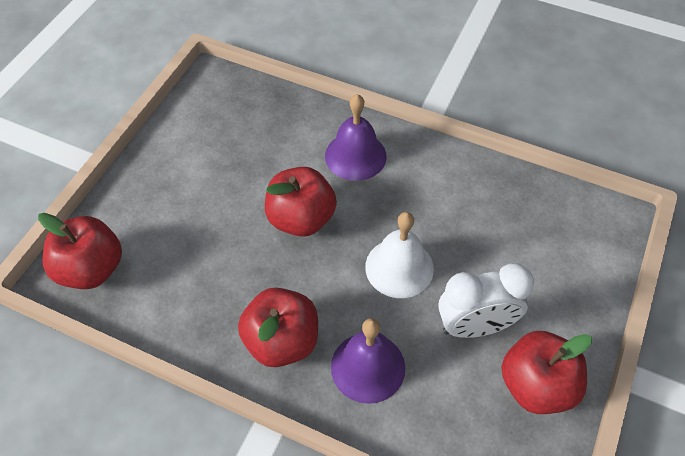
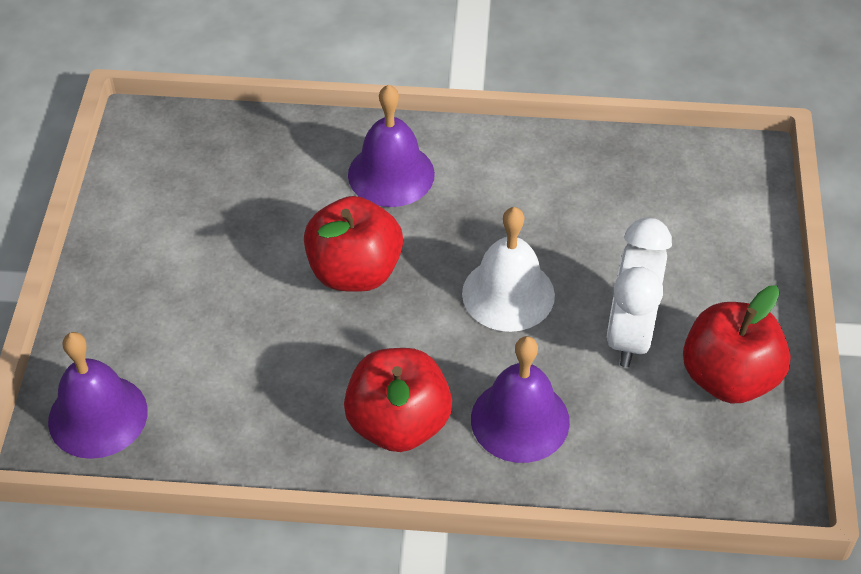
camera: 20 degrees left, 5 degrees down
(91, 269) = (98, 416): red apple -> purple bell
(475, 326) = (630, 334): white clock -> white clock turned 135 degrees clockwise

